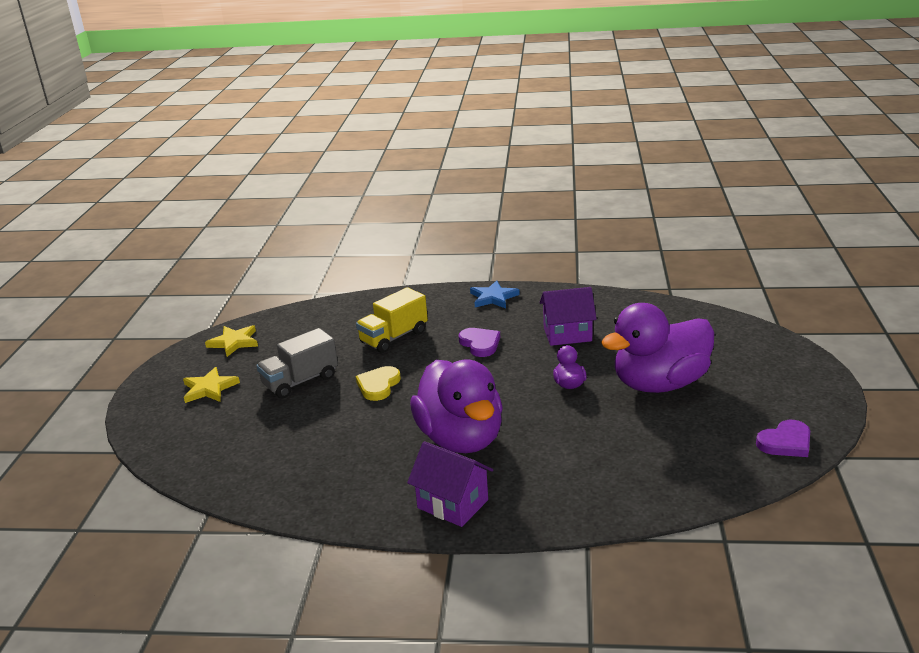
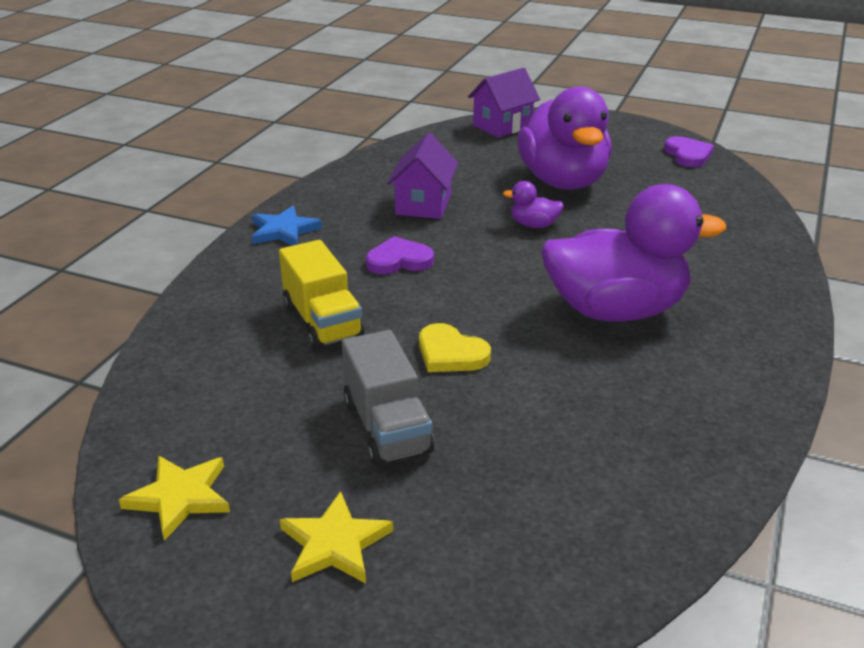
camera: 75 degrees left, 5 degrees up
(453, 504) = (748, 337): purple house -> purple house (502, 126)

